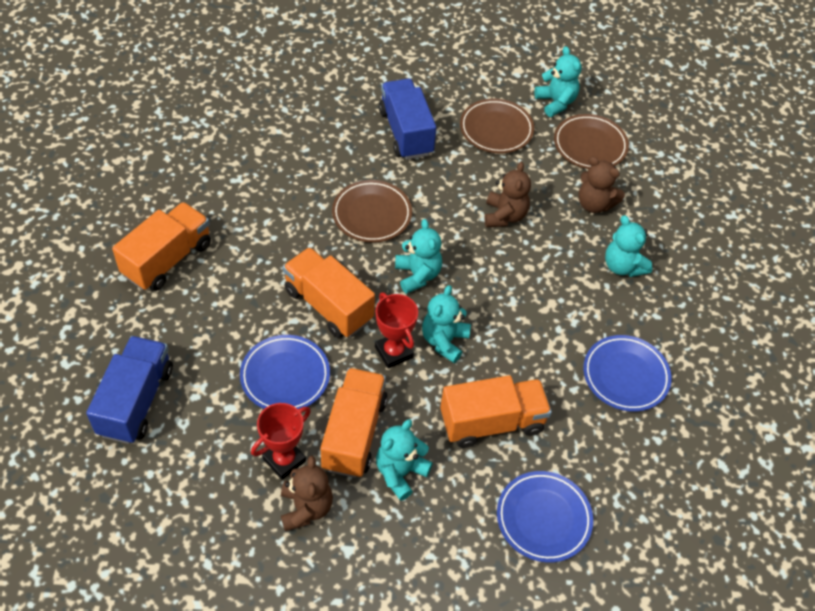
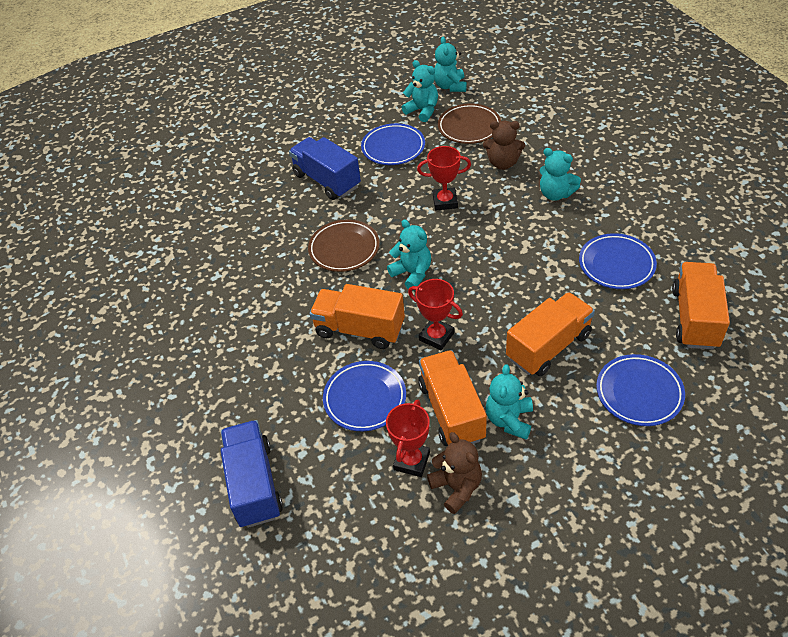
camera: 20 degrees left, 5 degrees down
(167, 259) = (201, 362): orange truck -> orange truck (695, 318)
(444, 341) = (468, 309): turquoise teddy bear -> turquoise teddy bear (450, 86)
(496, 129) = (393, 148): brown plate -> blue plate
(504, 216) = (445, 202): brown teddy bear -> red trophy

